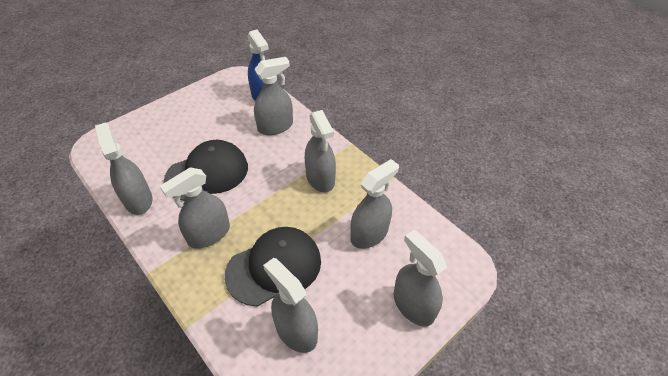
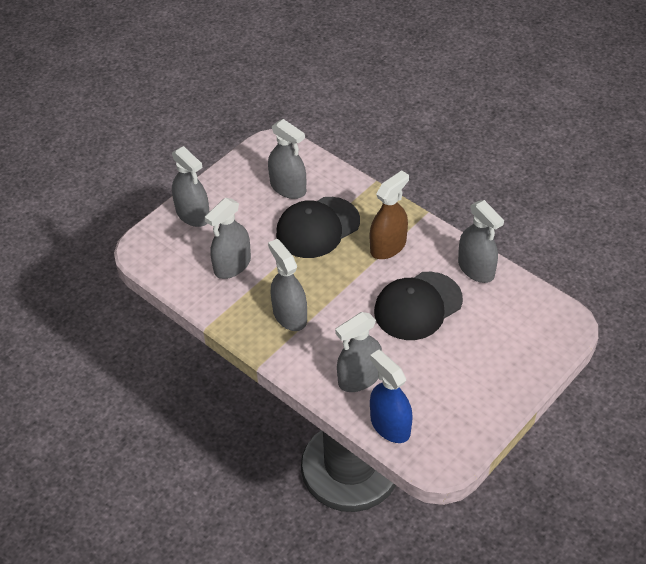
camera: 175 degrees right, 0 degrees up
(209, 234) = (388, 246): grey spray bottle -> brown spray bottle

